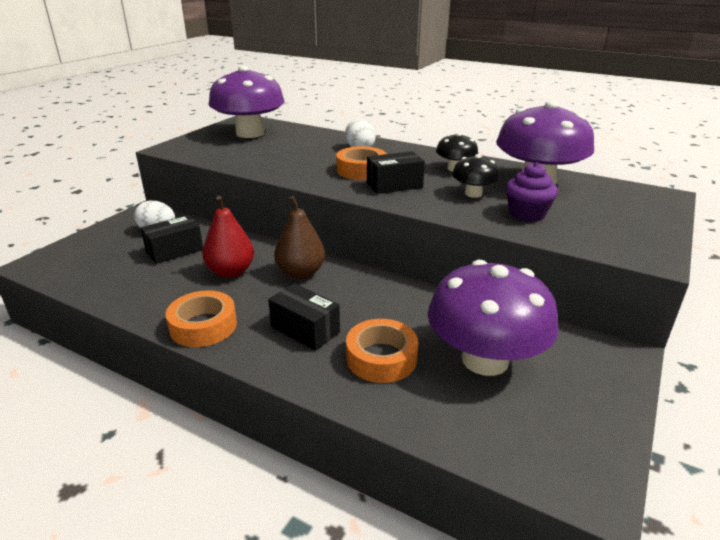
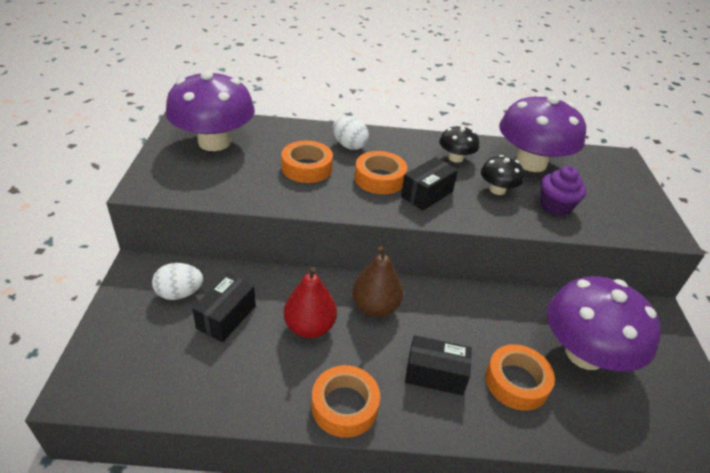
camera: 30 degrees left, 10 degrees up
(305, 155) = (307, 168): none -> orange tape

